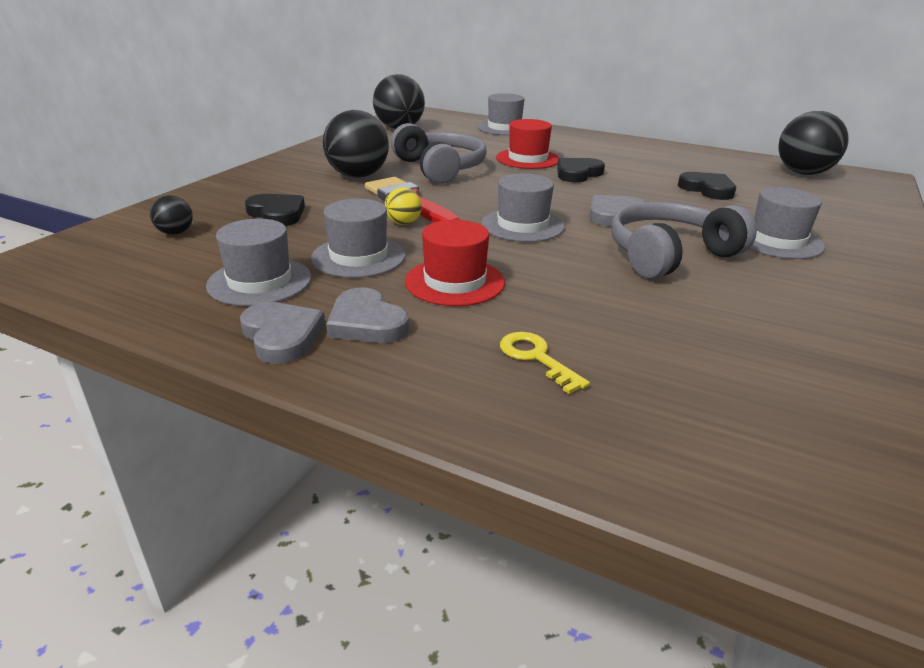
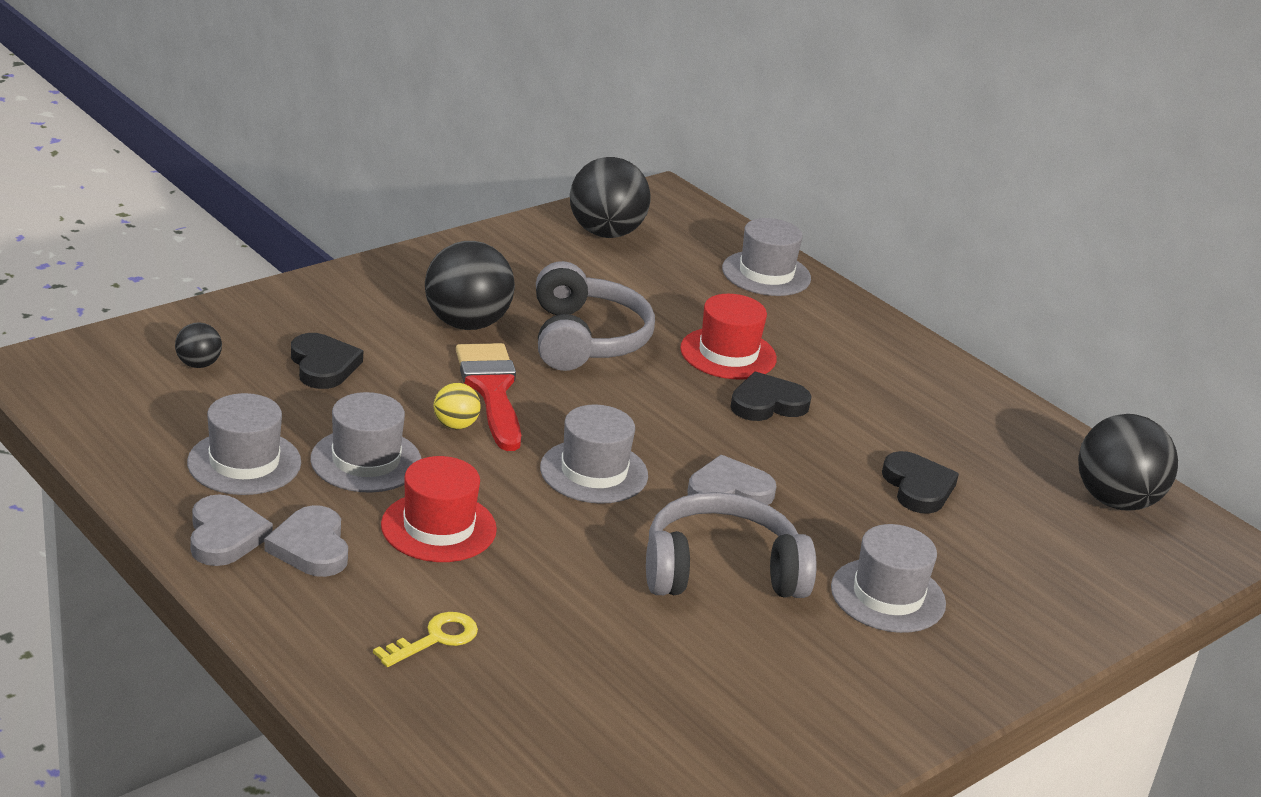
camera: 20 degrees right, 0 degrees up
(536, 358) = (435, 639): yellow key -> yellow key turned 60 degrees clockwise

